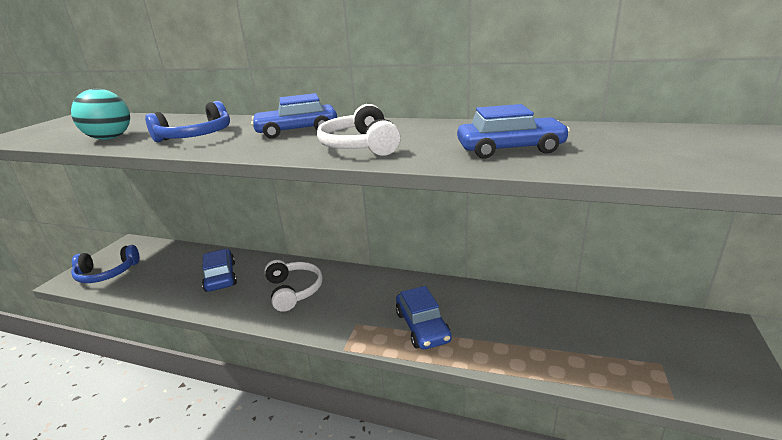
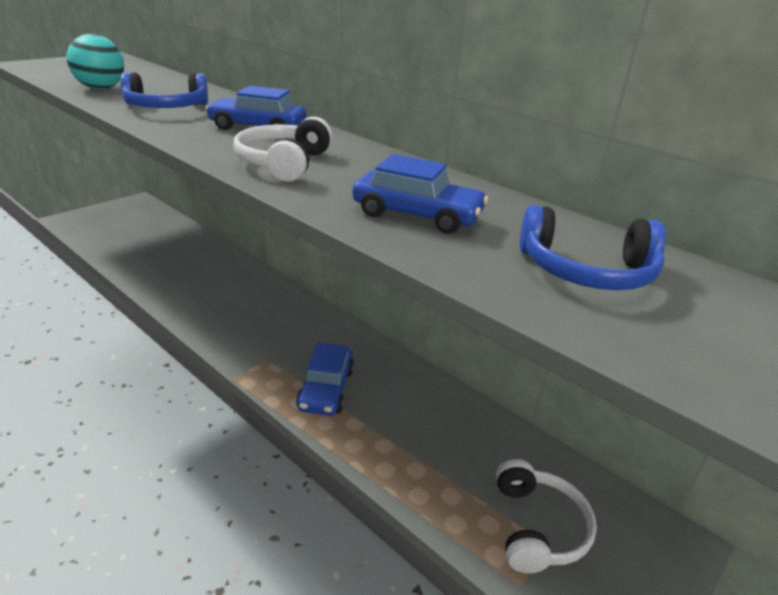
camera: 20 degrees right, 5 degrees up
(107, 273) = (100, 225): blue headphones -> blue headphones (586, 271)
(220, 277) = (187, 264): blue car -> none
(294, 290) = (239, 303): white headphones -> white headphones (537, 527)

